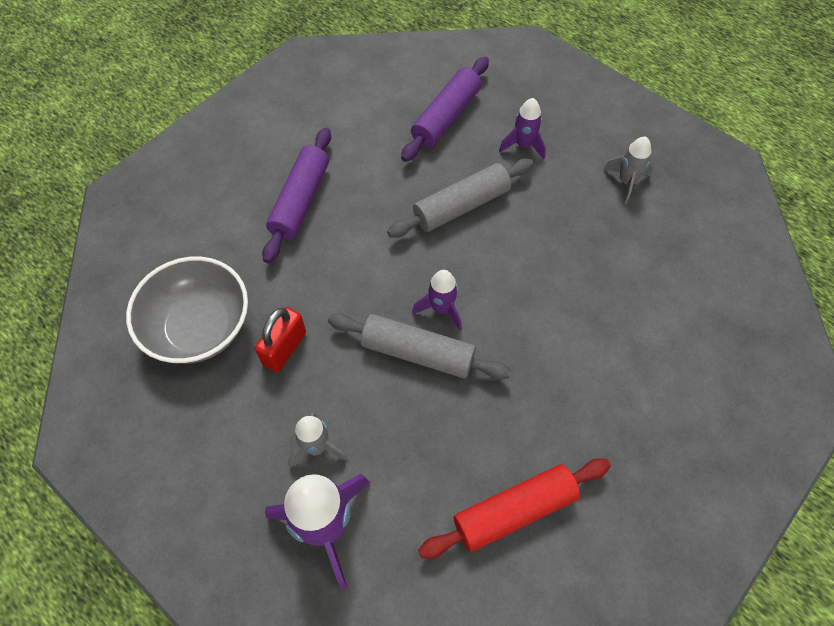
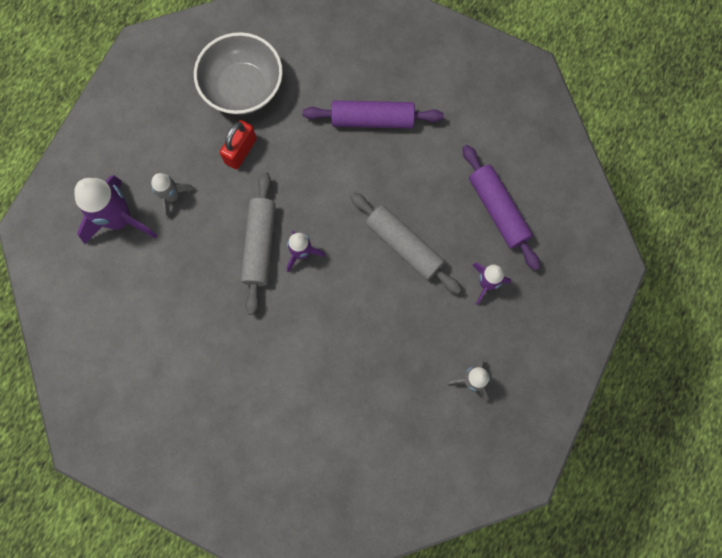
camera: 75 degrees right, 15 degrees up
(284, 348) = (241, 151): red padlock -> red padlock turned 75 degrees counterclockwise
(446, 117) = (497, 210): purple rolling pin -> purple rolling pin turned 45 degrees clockwise
(514, 510) = (156, 340): red rolling pin -> none

